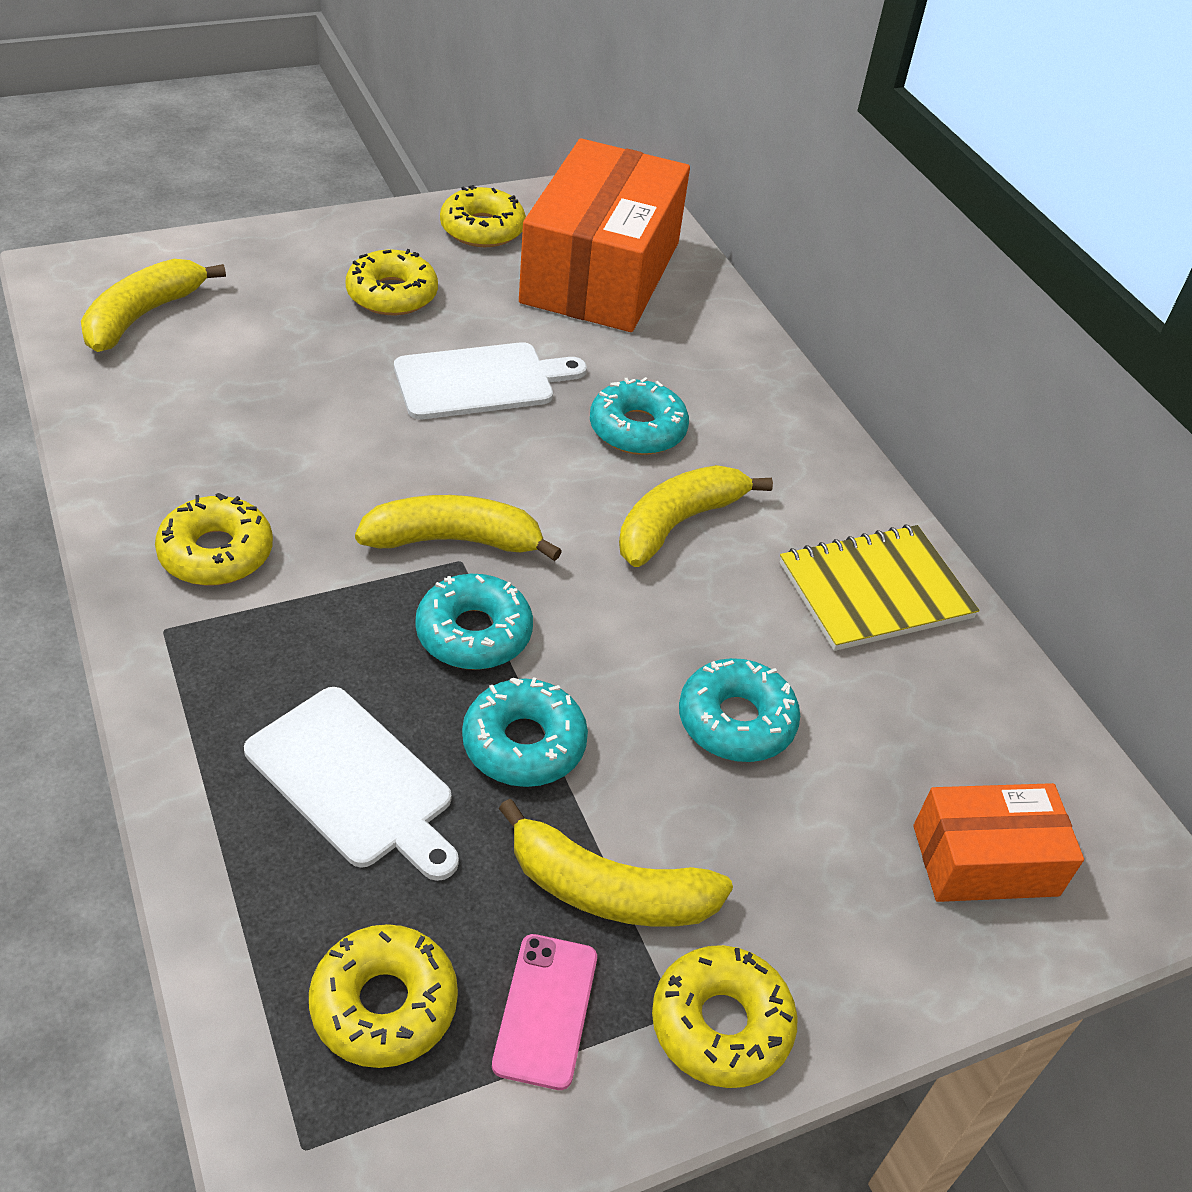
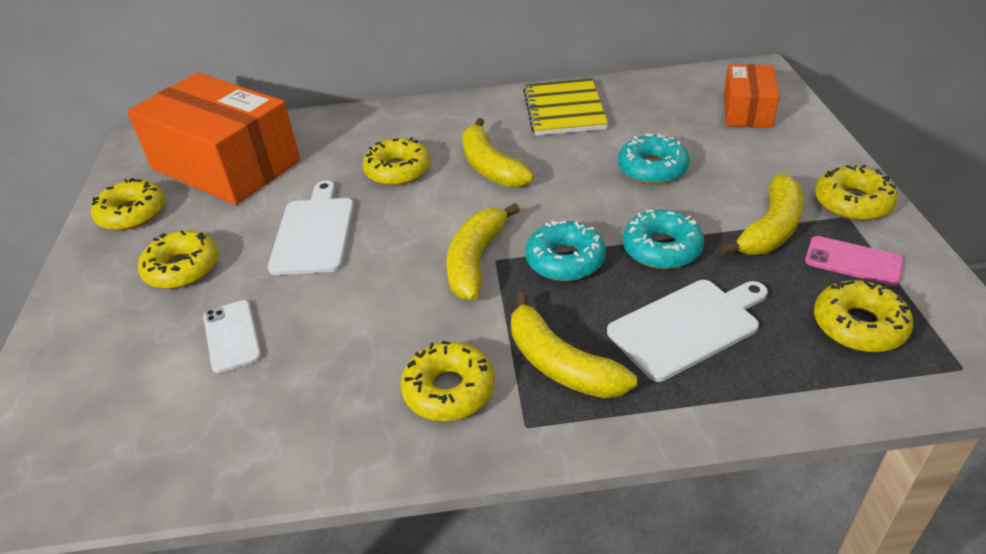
camera: 65 degrees left, 5 degrees down
(143, 315) = (104, 434): yellow banana -> yellow banana (560, 364)
(286, 362) = (232, 336): none -> white phone
(637, 429) = (398, 170): turquoise donut -> yellow donut

